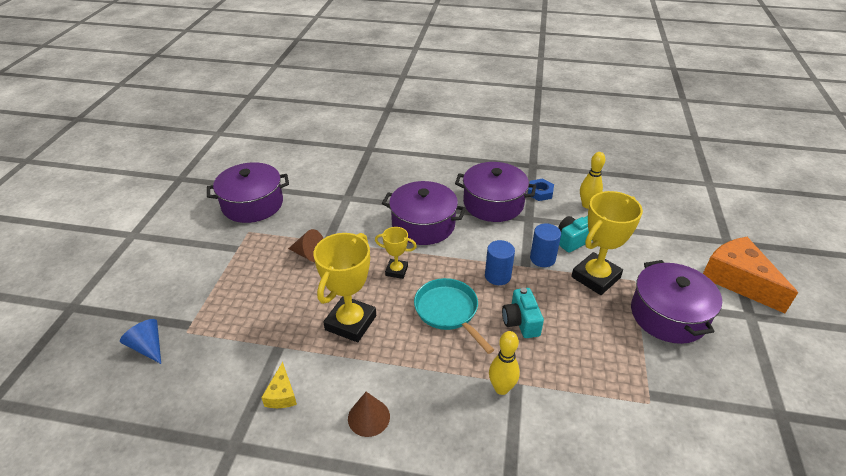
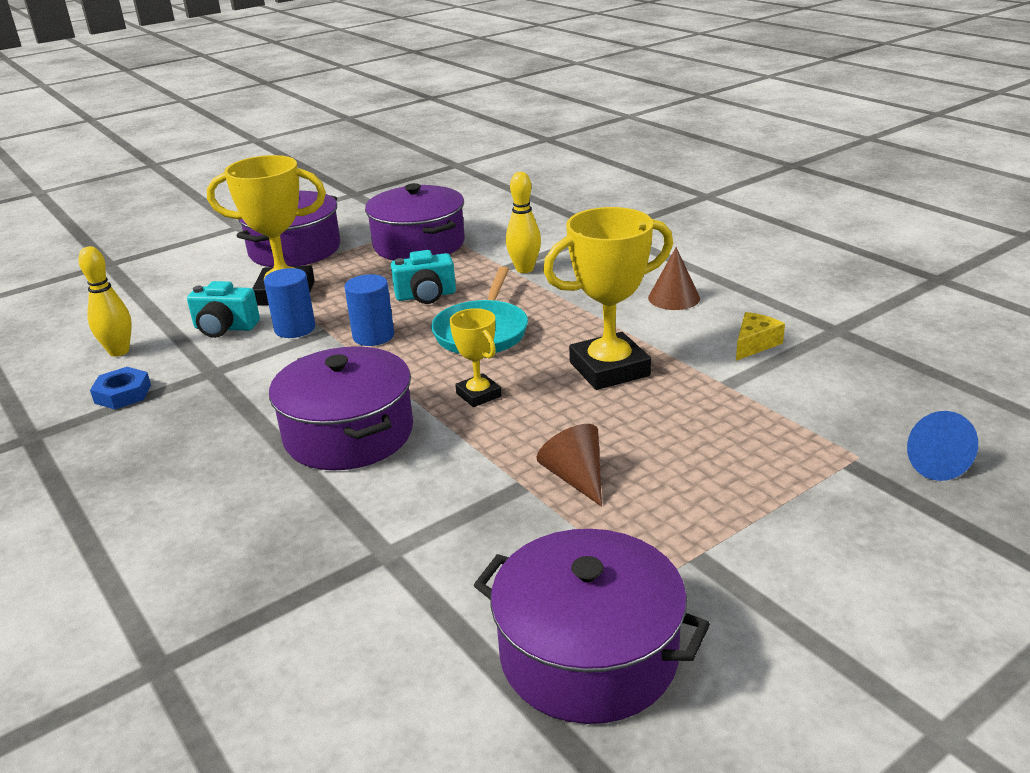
camera: 135 degrees left, 10 degrees down
(493, 203) = (206, 412): purple pot -> purple pot (419, 244)
(521, 322) = (426, 296): turquoise camera -> turquoise camera turned 45 degrees clockwise
(738, 280) = (184, 243): orange cheese -> none

